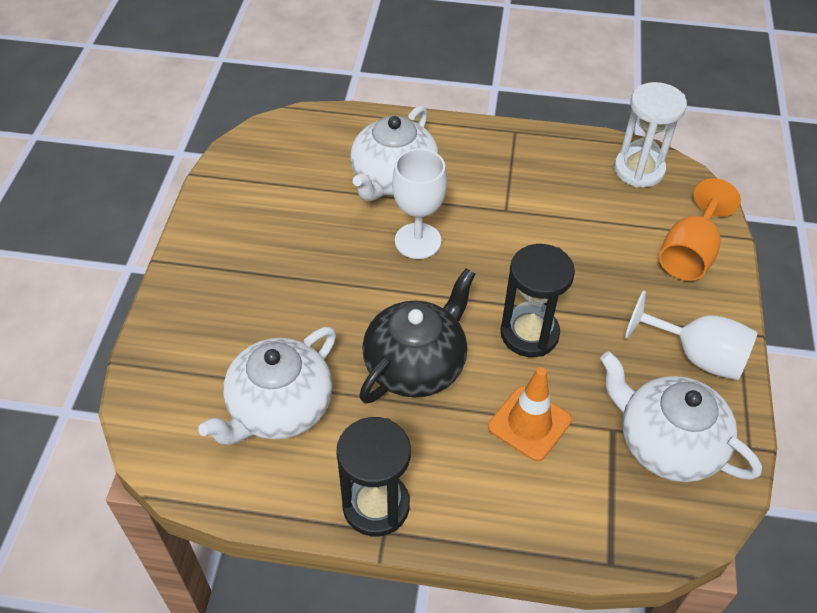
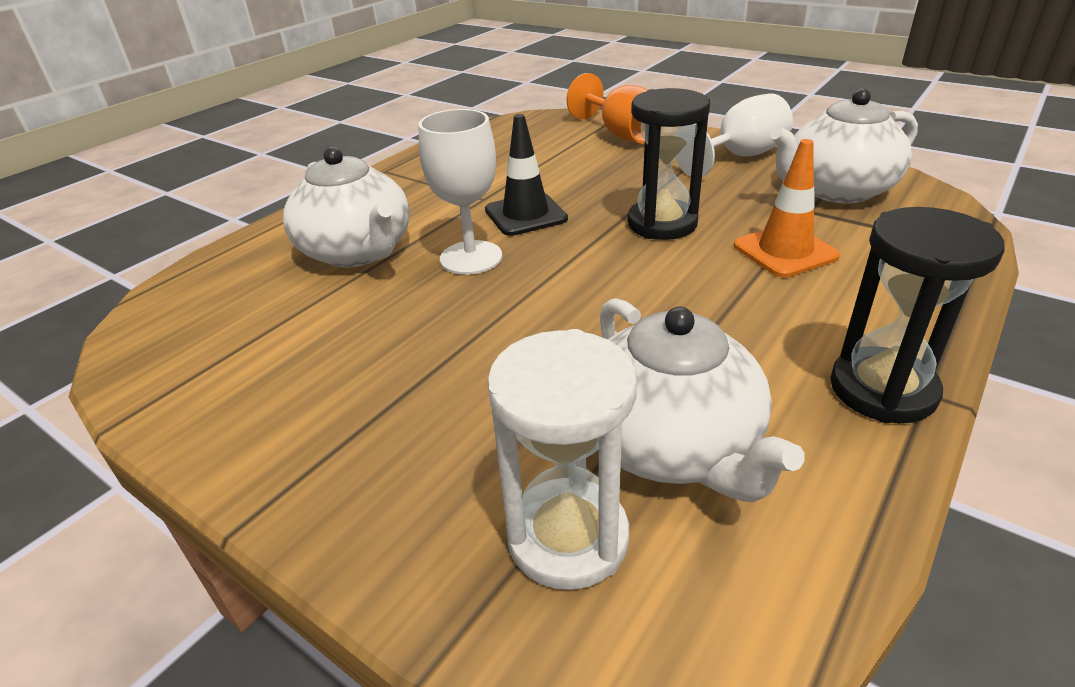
camera: 60 degrees left, 15 degrees down
(416, 365) = (661, 303): black teapot -> none
(495, 245) = (525, 215): none -> black traffic cone
(639, 170) = (505, 131): white hourglass -> white hourglass (567, 537)

